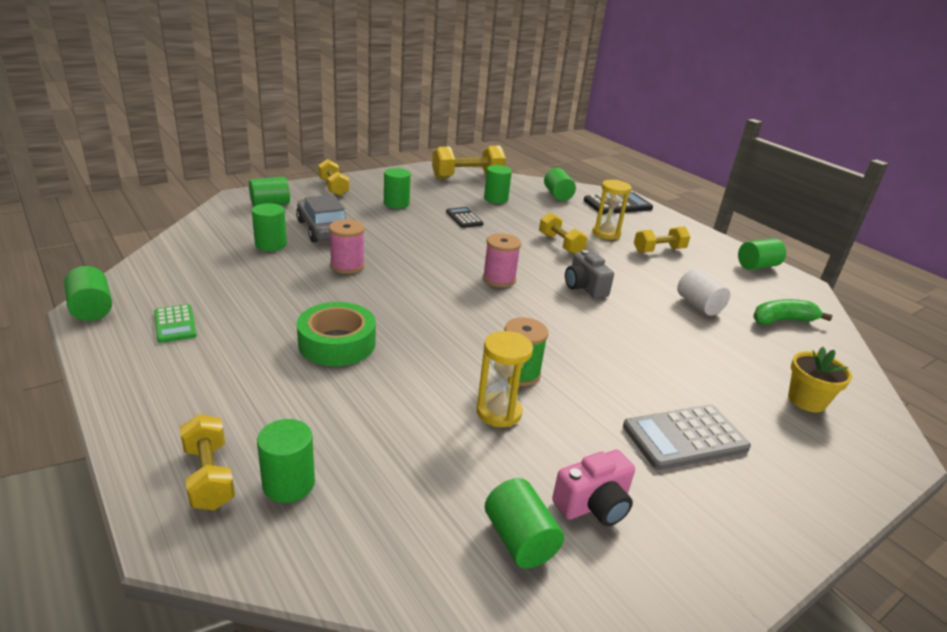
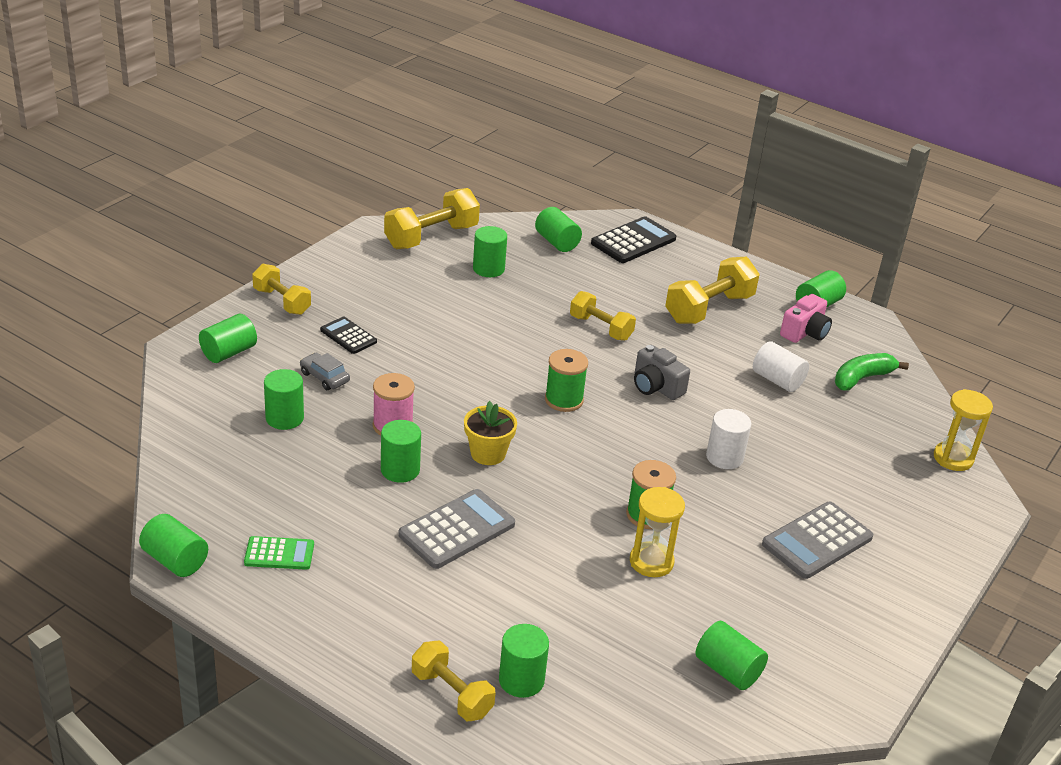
camera: 20 degrees left, 5 degrees up
(175, 324) = (279, 554): green calculator -> green calculator turned 45 degrees counterclockwise
(323, 229) = (324, 377): grey car -> grey car, size x0.54
(337, 343) = (457, 530): green tape -> grey calculator
(396, 204) = (377, 310): green cylinder -> green cylinder (400, 470)
(464, 218) = (472, 314): black calculator -> black calculator (348, 336)
(499, 279) = (564, 400): pink spool -> green spool
(594, 505) = (769, 625): pink camera -> pink camera (805, 332)
(606, 233) = (642, 296): yellow hourglass -> yellow hourglass (953, 458)
(620, 347) = (724, 457): none -> white cylinder
(659, 250) = (709, 309): yellow dumbbell -> yellow dumbbell, size x1.56
(806, 400) = (906, 471): yellow flower pot -> yellow flower pot (488, 453)

